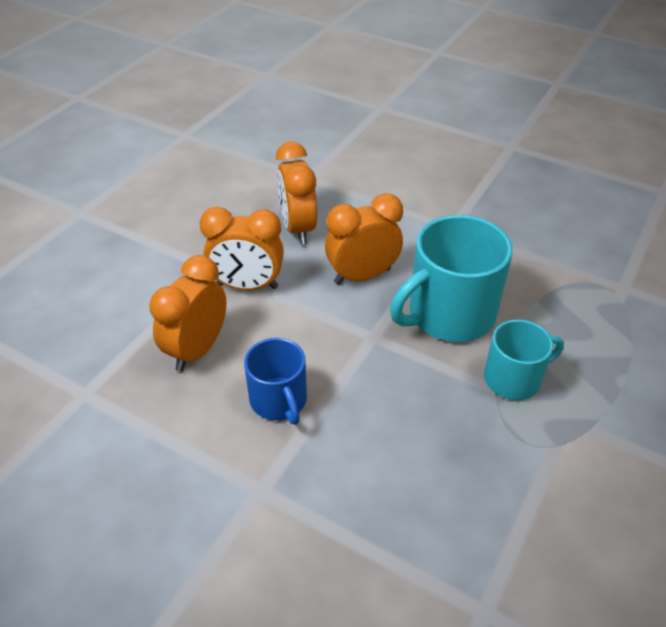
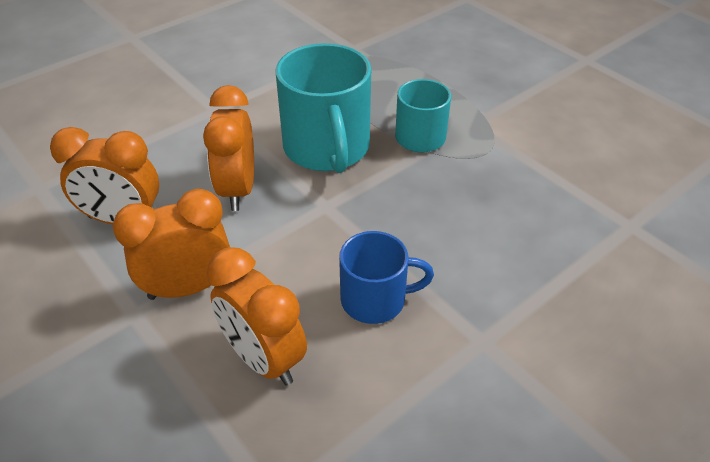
camera: 70 degrees left, 0 degrees up
(247, 286) = (188, 288): orange clock -> orange clock turned 135 degrees counterclockwise

